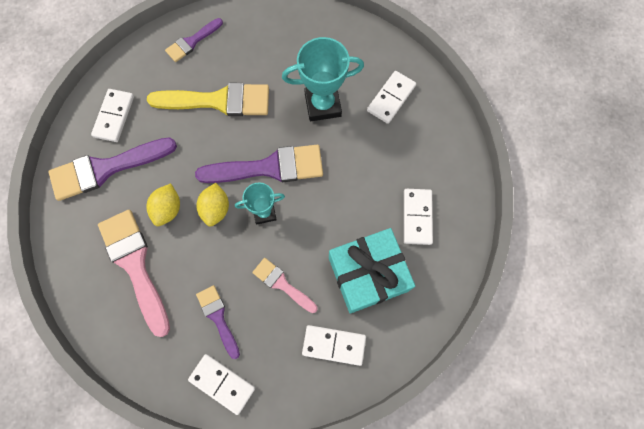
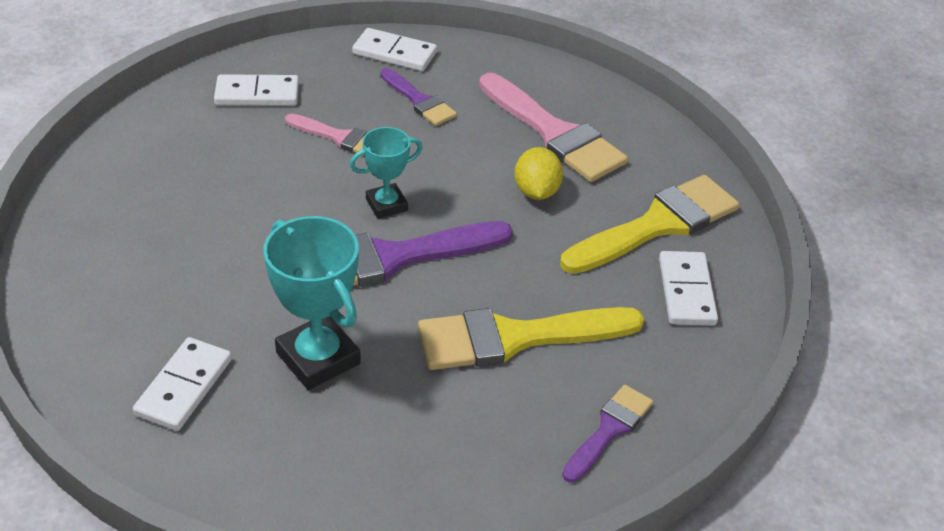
camera: 165 degrees right, 30 degrees down
(106, 169) = (657, 225): purple brush -> yellow brush
(216, 209) = (463, 200): yellow lemon -> none
(323, 105) = (318, 358): turquoise trophy -> turquoise trophy turned 75 degrees clockwise
(368, 274) = (214, 159): turquoise gift -> none
(417, 217) = (137, 227): white domino -> none

